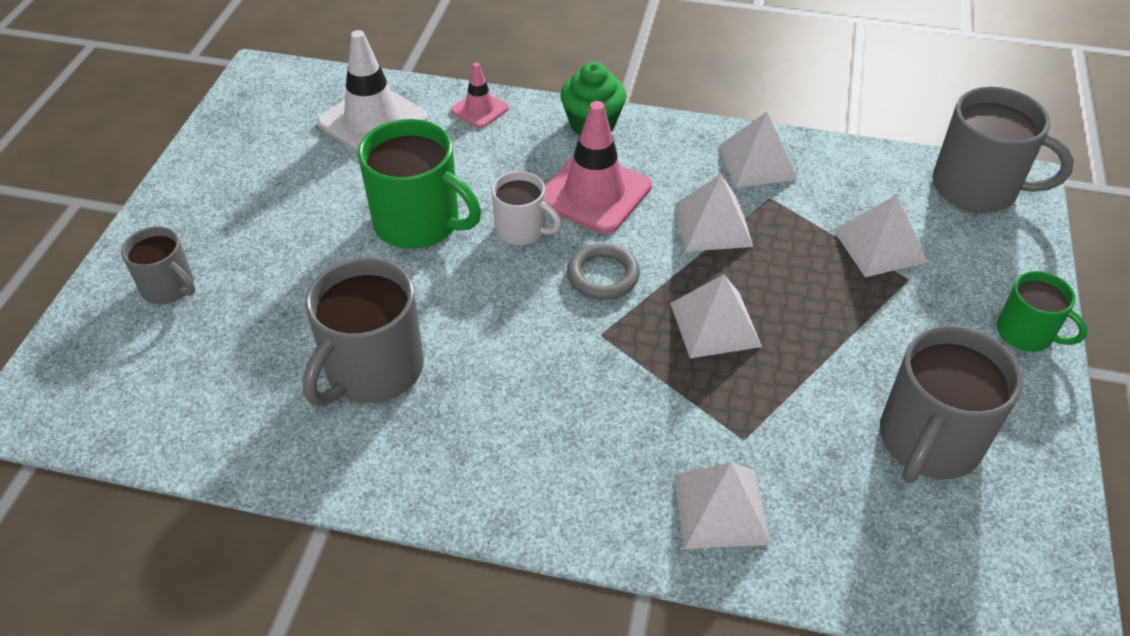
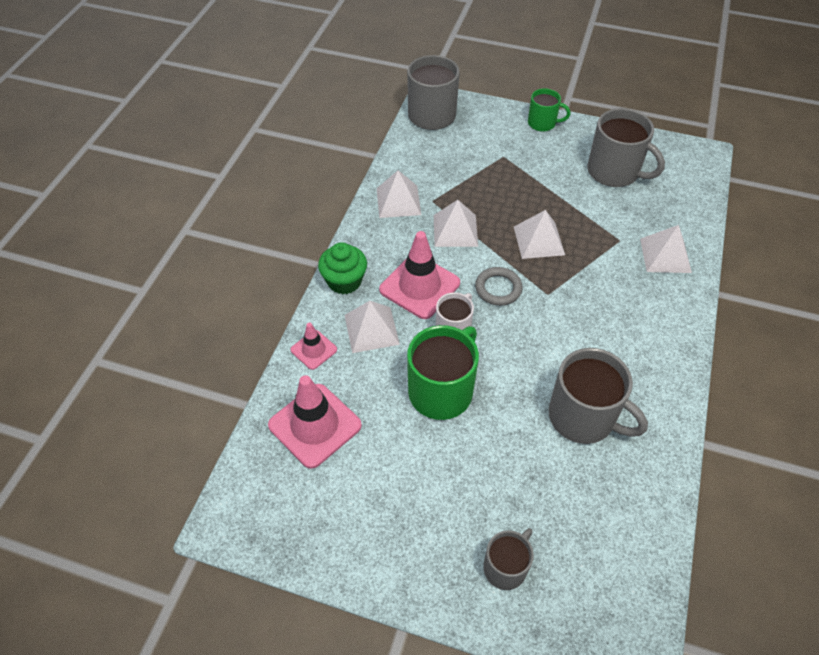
camera: 85 degrees left, 5 degrees up
(373, 121) = (315, 425): white traffic cone -> pink traffic cone
(879, 245) = (477, 162): white pyramid -> white pyramid (371, 329)
(1026, 333) = (542, 123): green mug -> green mug turned 60 degrees clockwise

